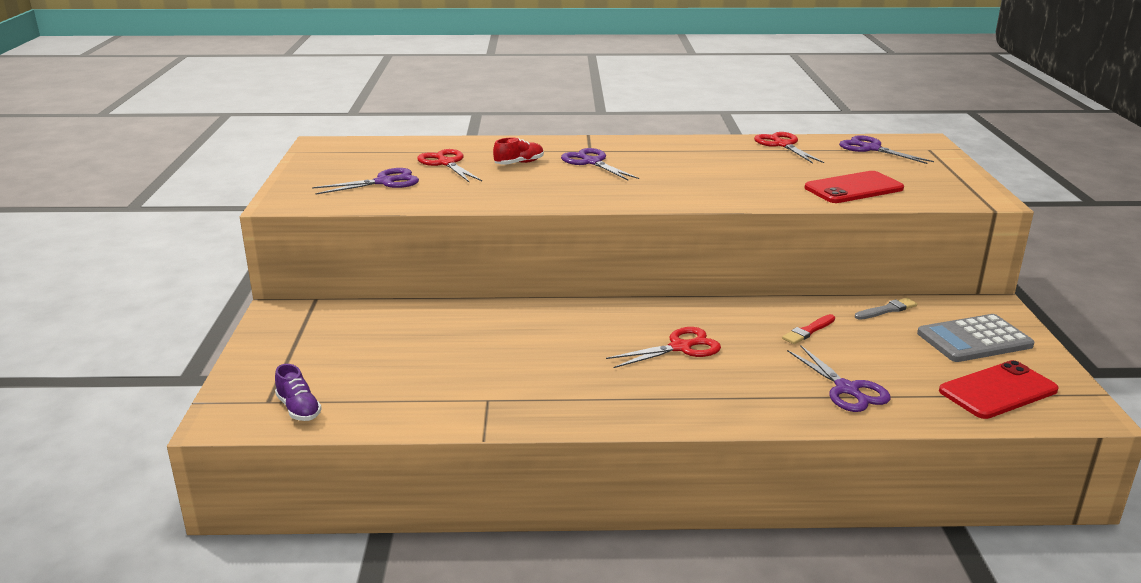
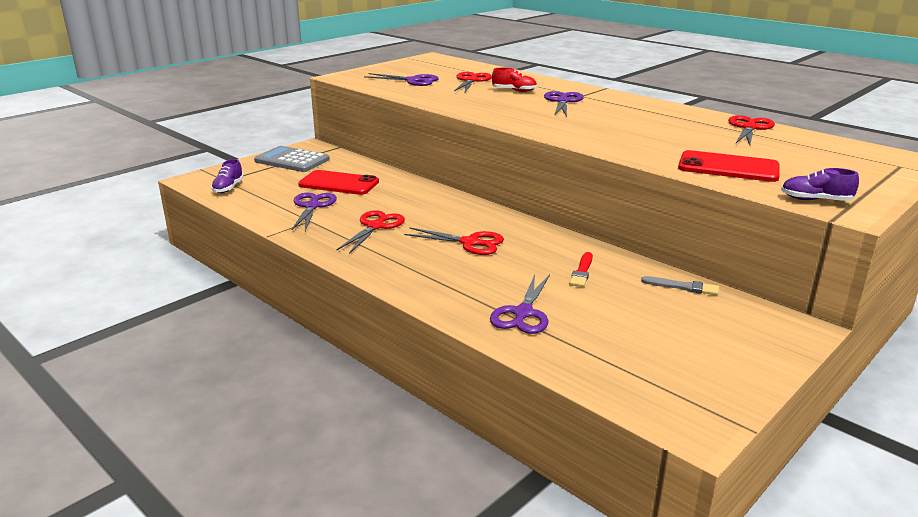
camera: 45 degrees right, 0 degrees up
(567, 373) = (375, 226): none -> red scissors
(808, 331) = (582, 272): red brush -> red brush turned 75 degrees counterclockwise
(871, 149) = (832, 150): purple scissors -> purple scissors (312, 206)
(955, 197) = (815, 200): none -> purple shoe
(974, 340) = (714, 337): grey calculator -> grey calculator (292, 160)
(998, 390) = (646, 374): red phone -> red phone (339, 183)

